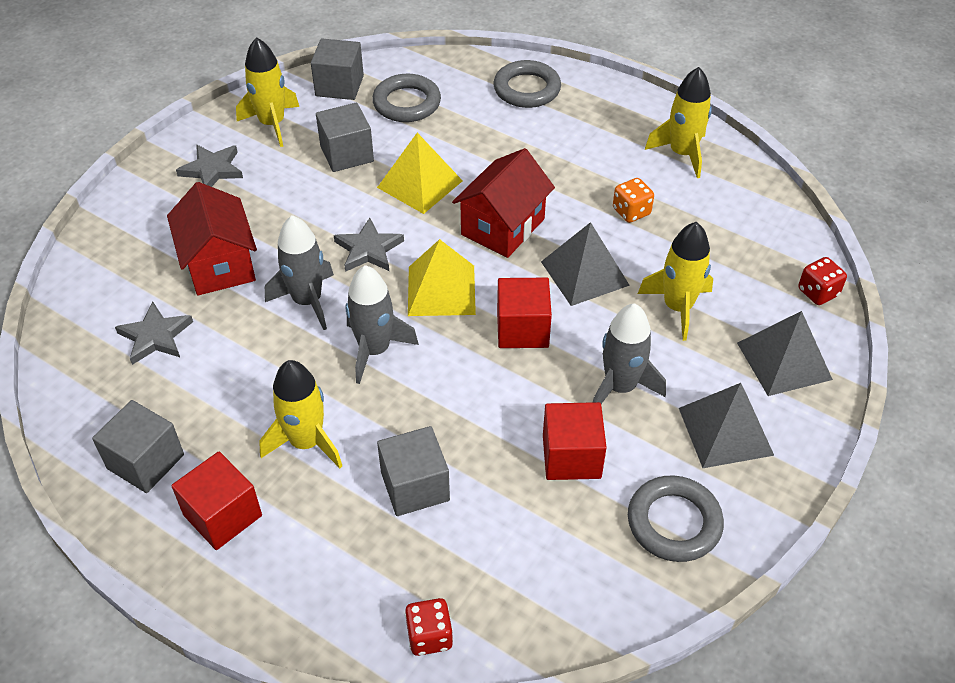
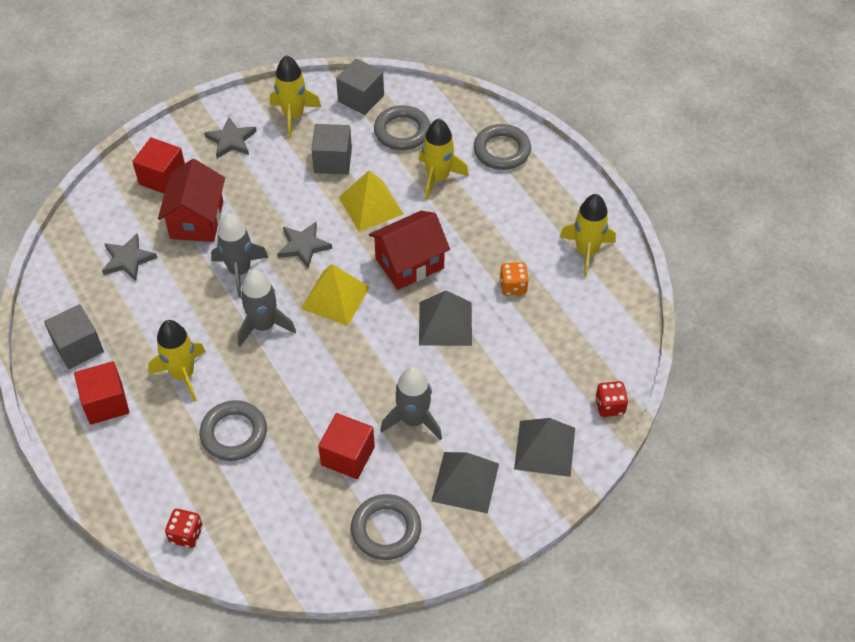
camera: 25 degrees right, 5 degrees up
(415, 486) = (234, 433): grey cube -> grey ring
(522, 329) = (373, 350): red cube -> red cube (162, 178)
(677, 307) = (495, 376): yellow rocket -> yellow rocket (438, 178)

